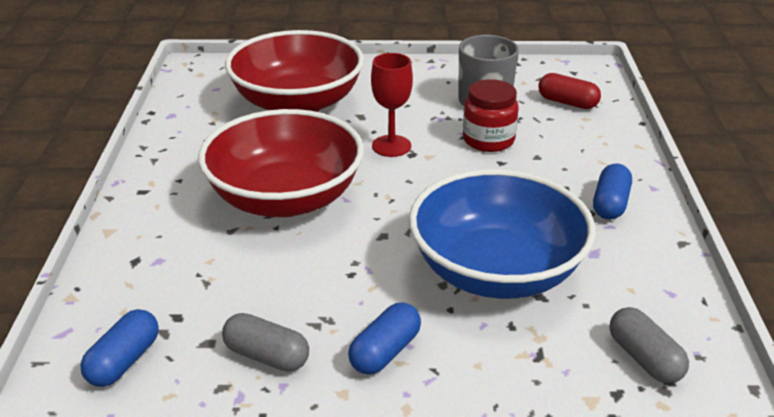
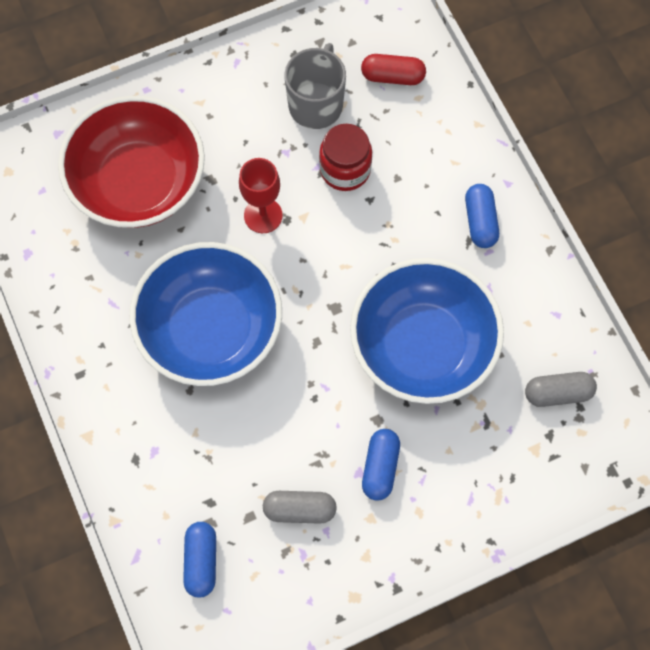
camera: 25 degrees left, 35 degrees up
(285, 198) = (210, 330): red bowl -> blue bowl
(644, 358) = (558, 393): grey capsule -> grey capsule turned 45 degrees counterclockwise

